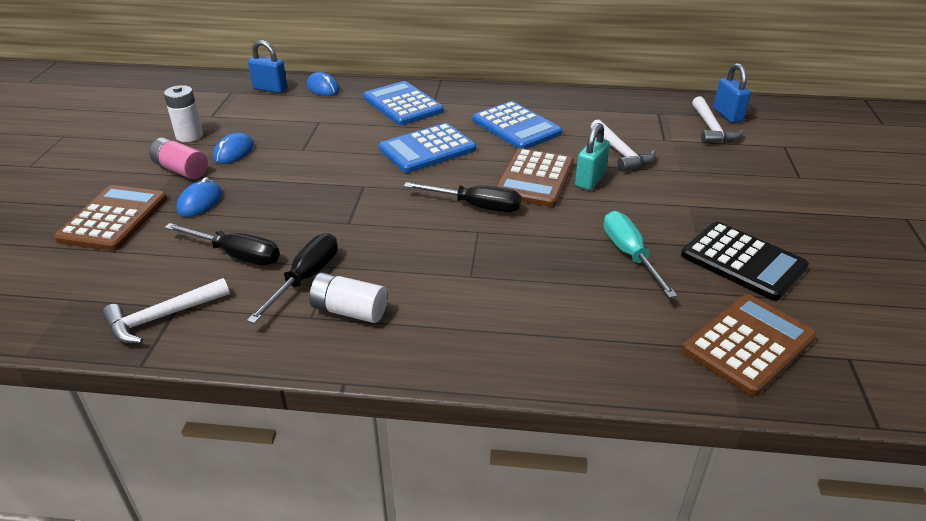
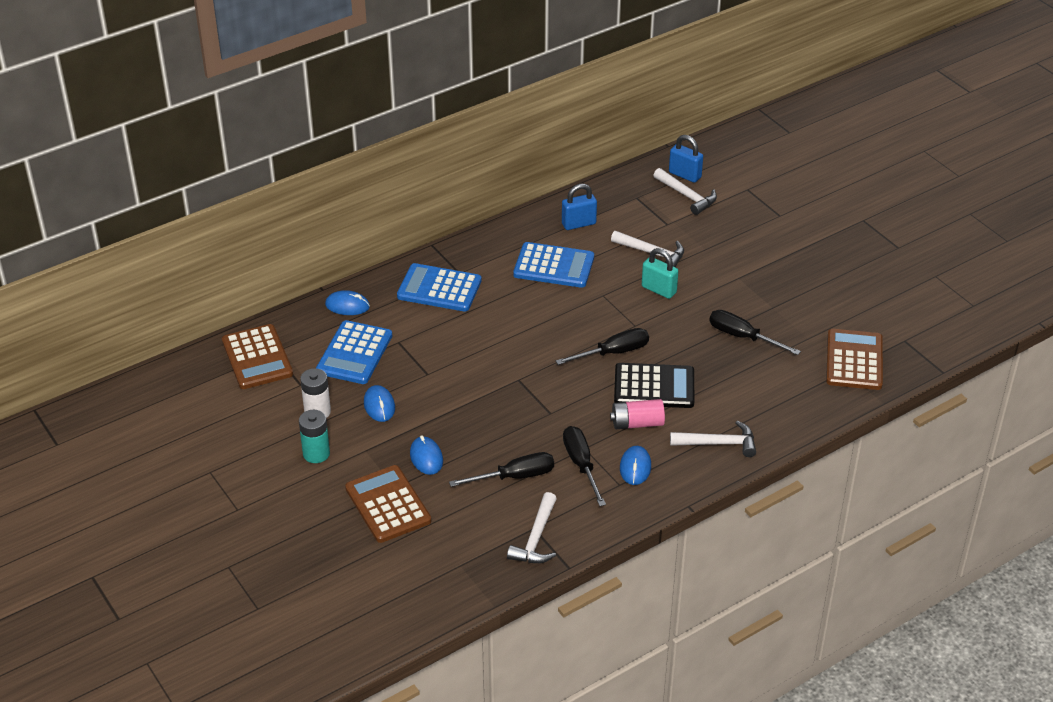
camera: 40 degrees left, 5 degrees up
(139, 159) = (316, 453): none -> turquoise battery
(181, 170) = (366, 442): pink battery -> pink battery (637, 423)
(270, 89) = (303, 330): blue padlock -> blue padlock (578, 224)
(349, 311) = (635, 467): white battery -> blue mouse
(427, 149) = (518, 323): blue calculator -> blue calculator (354, 353)
(468, 339) = (719, 443): none -> white hammer
(534, 179) = (623, 308): brown calculator -> brown calculator (257, 357)
(590, 180) = (659, 290): turquoise padlock -> turquoise padlock turned 45 degrees counterclockwise
(630, 255) = (742, 337): turquoise screwdriver -> black screwdriver
(743, 261) = (805, 305): black calculator -> black calculator (654, 386)

